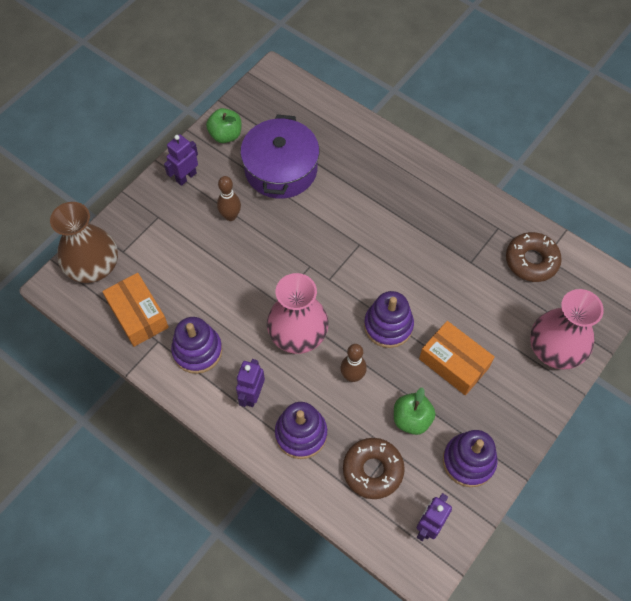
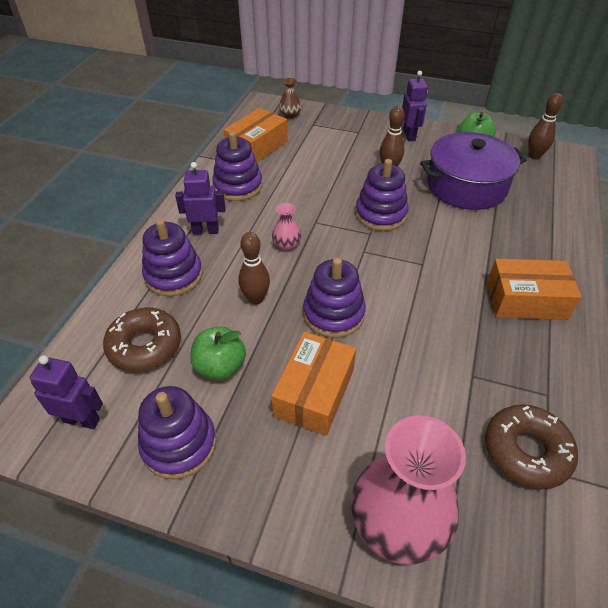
camera: 70 degrees right, 15 degrees down
(93, 266) = (290, 115): brown vase -> brown vase, size x0.44
(186, 177) = (409, 135): purple robot -> purple robot turned 60 degrees clockwise
(264, 99) = (534, 156): none -> brown bowling pin
(289, 248) = (381, 214): none -> purple stacking toy
(298, 334) = (286, 244): pink vase -> pink vase, size x0.44
(420, 197) = (526, 300): none -> orange box

